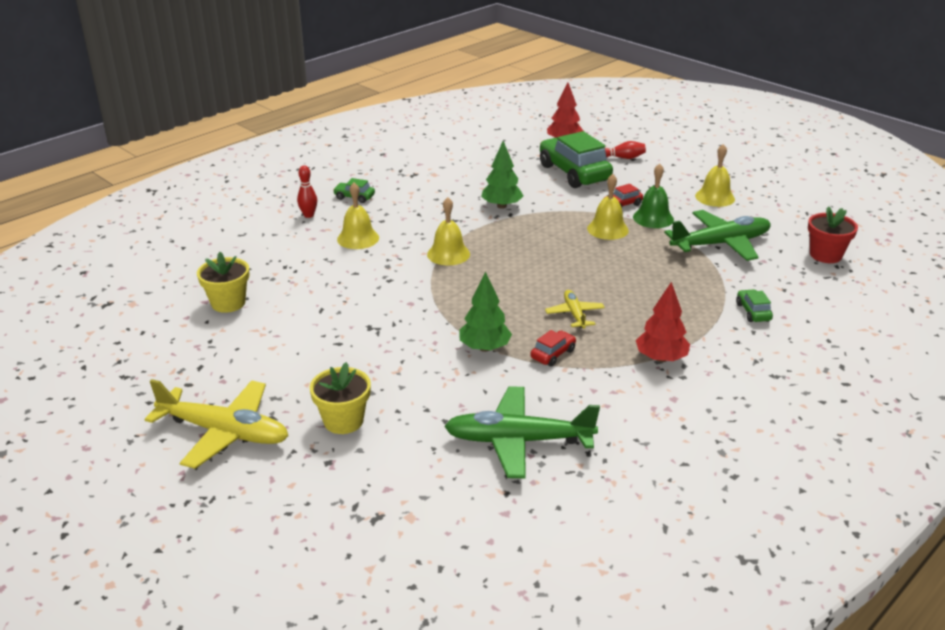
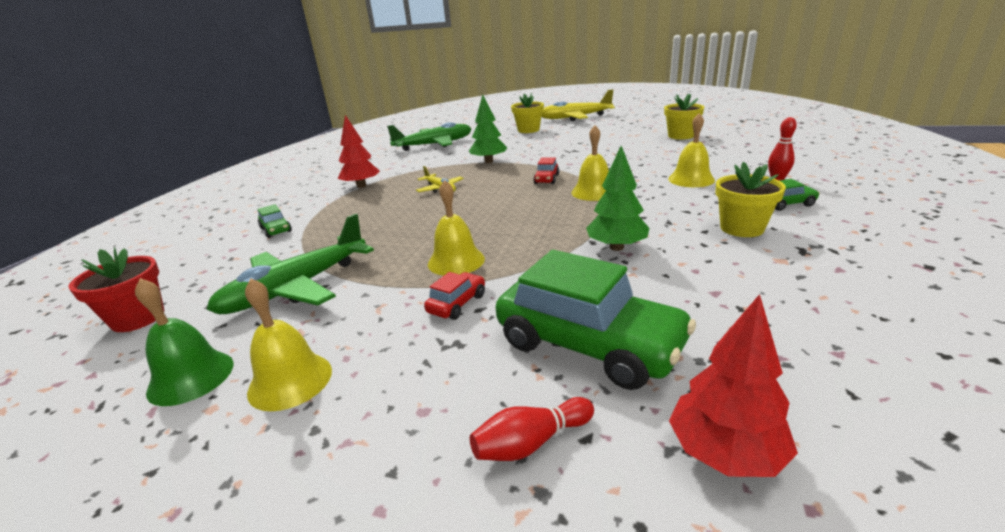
camera: 155 degrees right, 5 degrees down
(414, 193) = (742, 228): none -> yellow flower pot
(553, 354) = (440, 170): red car -> red car (546, 179)
(653, 218) = (400, 297): green bell -> green bell (191, 377)

